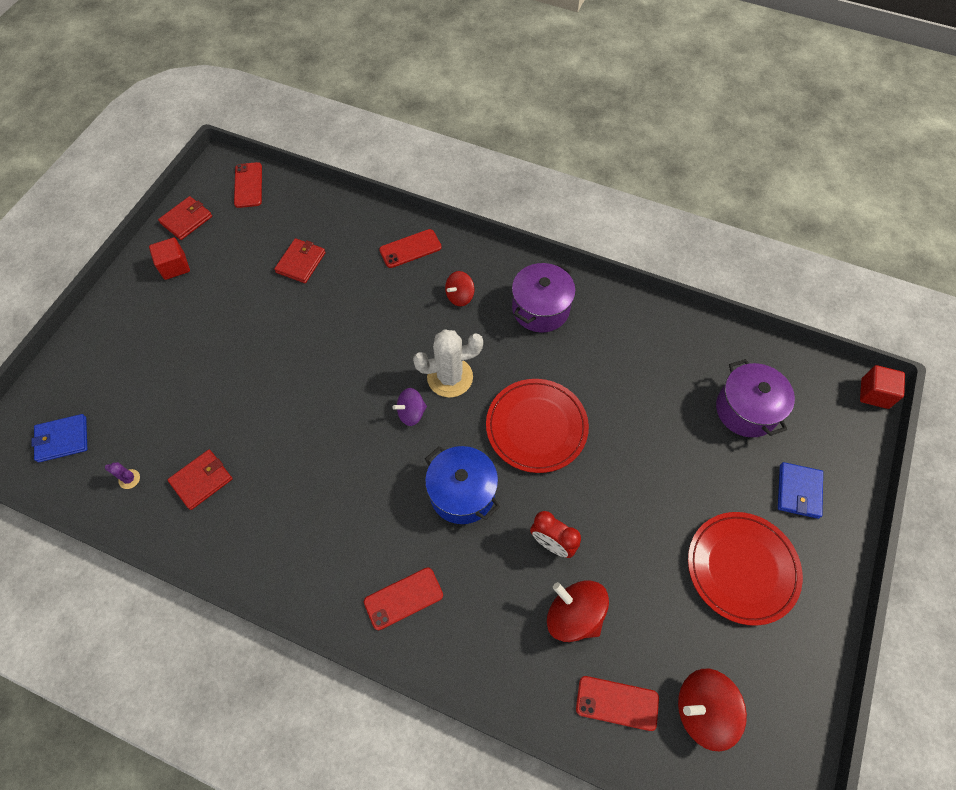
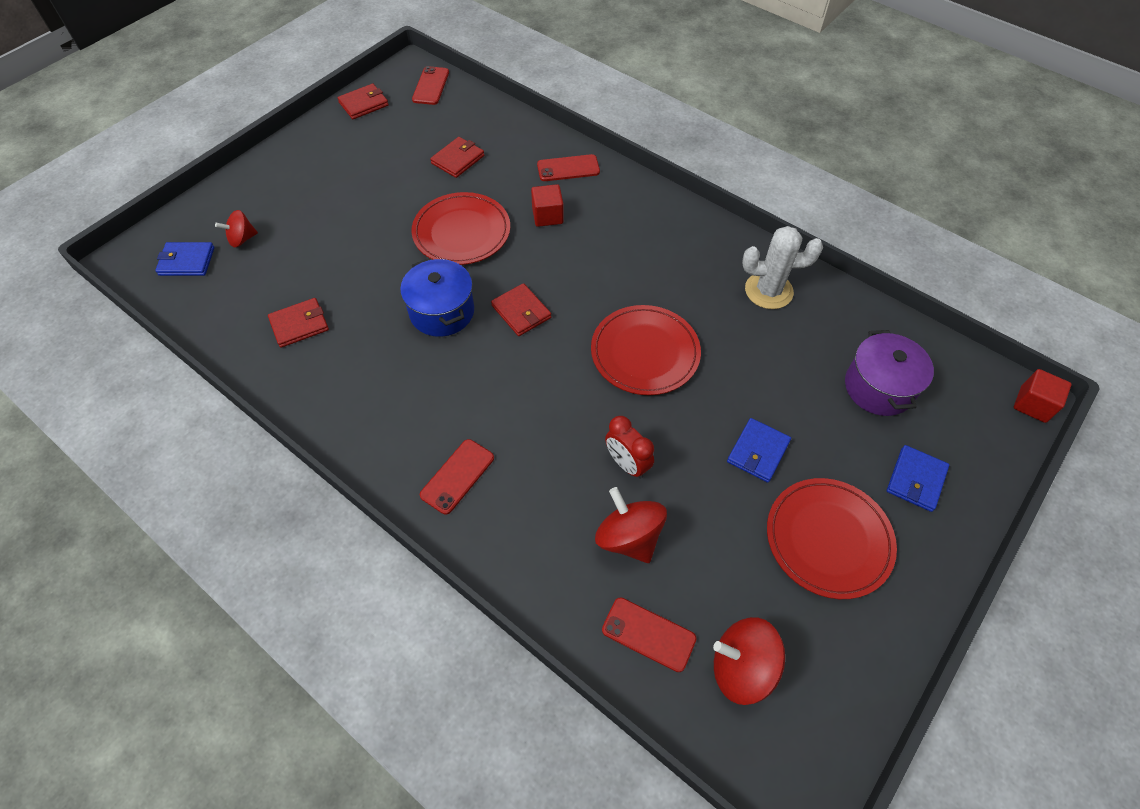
camera: 15 degrees right, 5 degrees down
(129, 479) = (234, 308): purple cactus -> none
(174, 267) = (339, 140): red cube -> red cube (547, 216)
(329, 341) = (461, 232): none -> red plate
(403, 598) = (457, 476): red phone -> red phone turned 45 degrees counterclockwise
(411, 413) = (521, 312): purple spinning top -> red wallet
(450, 377) = (570, 288): white cactus -> white cactus (768, 291)
(460, 296) = (604, 219): red spinning top -> red spinning top (242, 239)
(462, 493) = (549, 395): blue pot -> blue pot (442, 312)
(540, 309) = (683, 247): purple pot -> none
(661, 500) = (758, 451): none -> blue wallet

